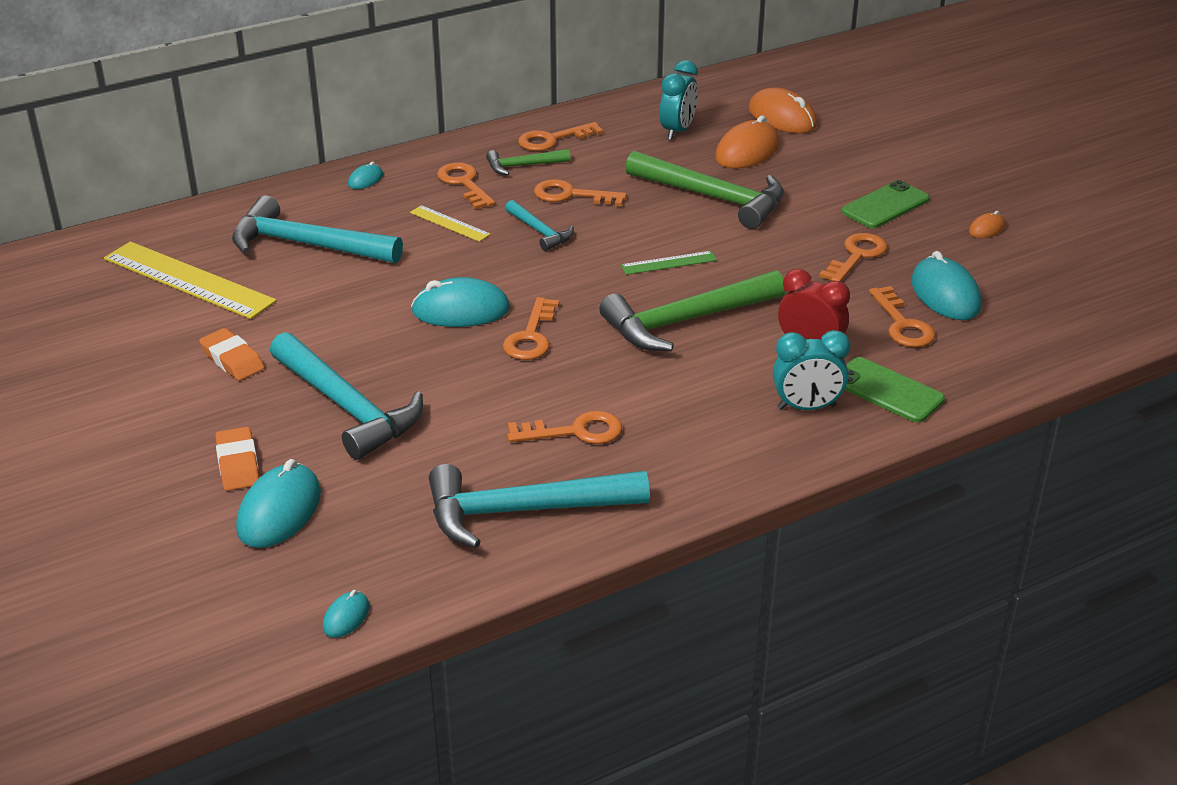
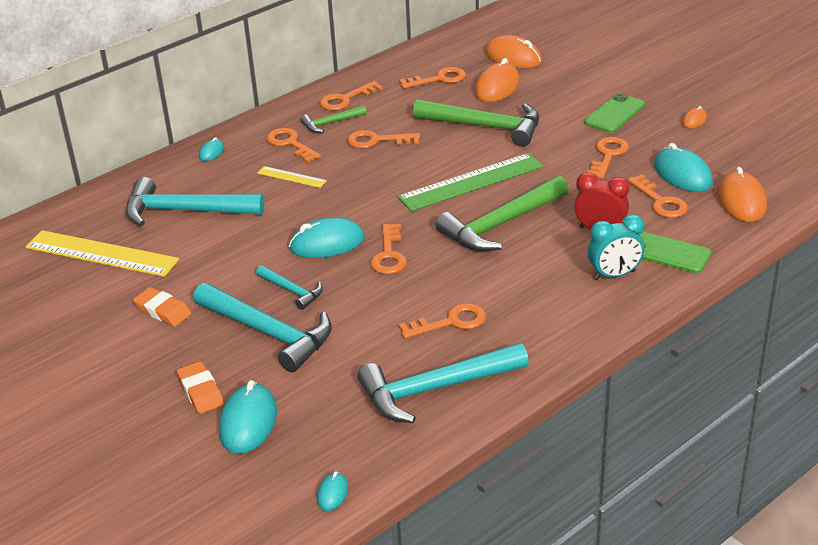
camera: 10 degrees left, 0 degrees up
(540, 232) = (364, 173): turquoise hammer -> turquoise hammer (292, 291)
(668, 263) = (471, 182): green ruler -> green ruler, size x2.06
(677, 131) = (439, 79): turquoise clock -> orange key
(1010, 340) = (741, 201): none -> orange mouse

